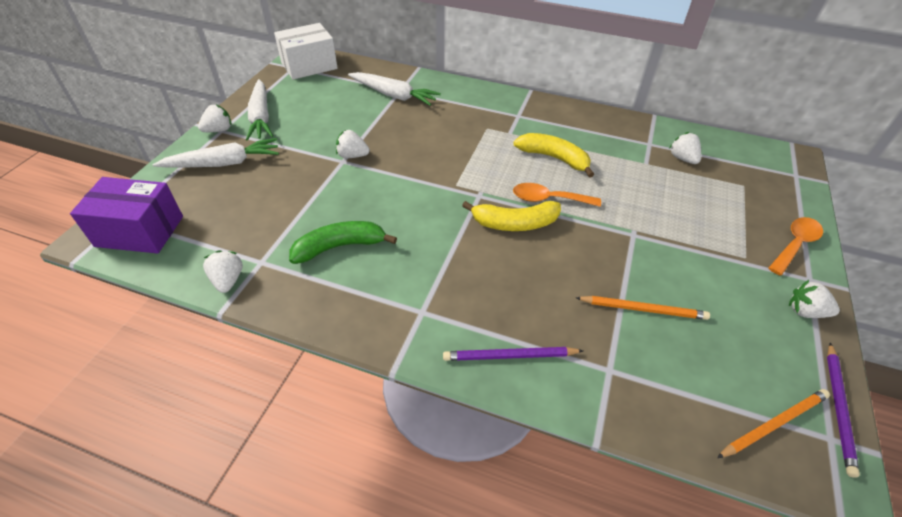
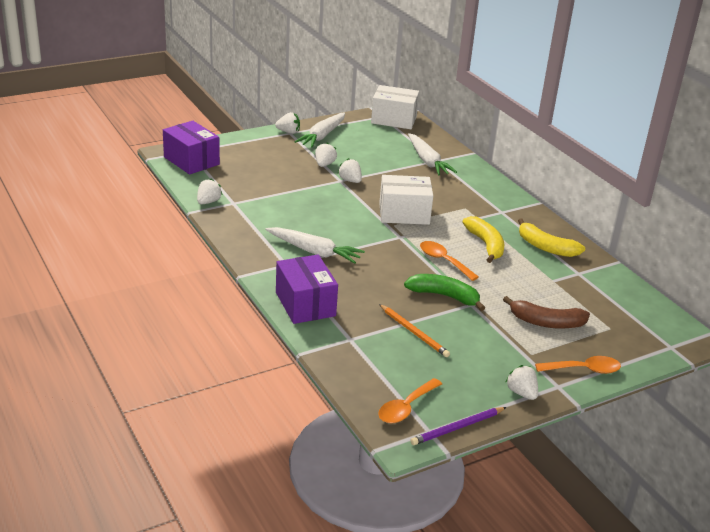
camera: 40 degrees right, 15 degrees down
(224, 163) = (270, 150): white carrot -> white carrot (314, 252)
(340, 247) = (282, 217): green banana -> green banana (444, 296)
(448, 166) = (404, 214): none -> white box
(509, 356) = (305, 304): purple pencil -> purple box
(514, 223) = (400, 259): yellow banana -> yellow banana (545, 247)
(682, 158) = (589, 292): white strawberry -> white strawberry (324, 164)
(704, 212) = (546, 322): none -> brown banana
(774, 424) = (406, 407): orange pencil -> orange spoon

